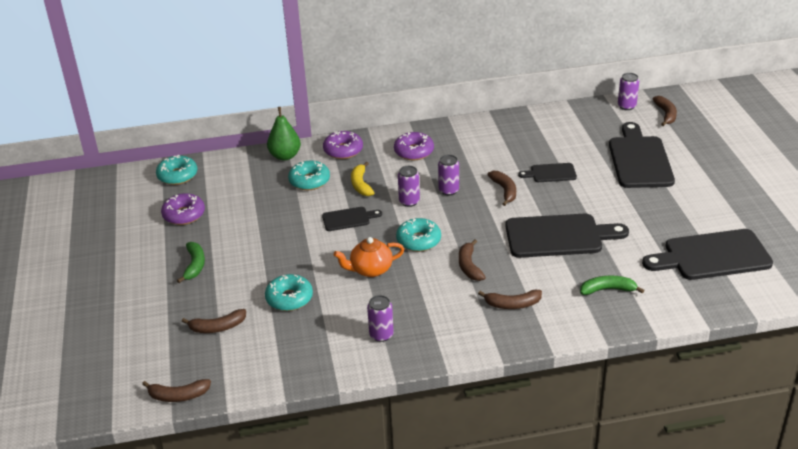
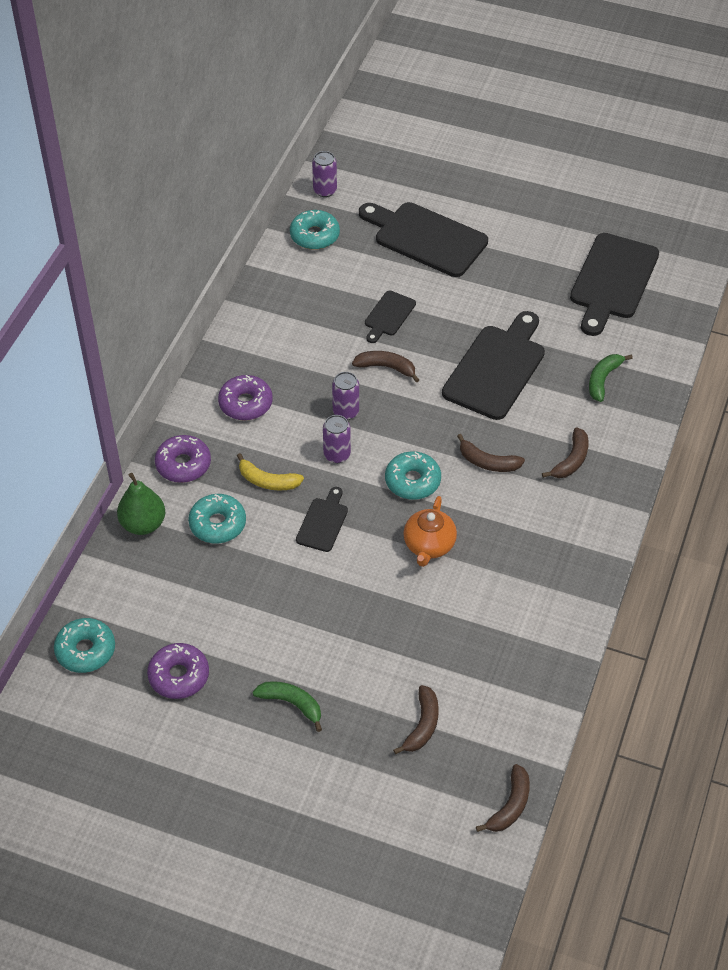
camera: 60 degrees left, 15 degrees up
(289, 298) = (422, 638): turquoise donut -> turquoise donut (314, 236)
(381, 335) = (540, 586): purple can -> none
(666, 114) = (367, 172): brown banana -> none

